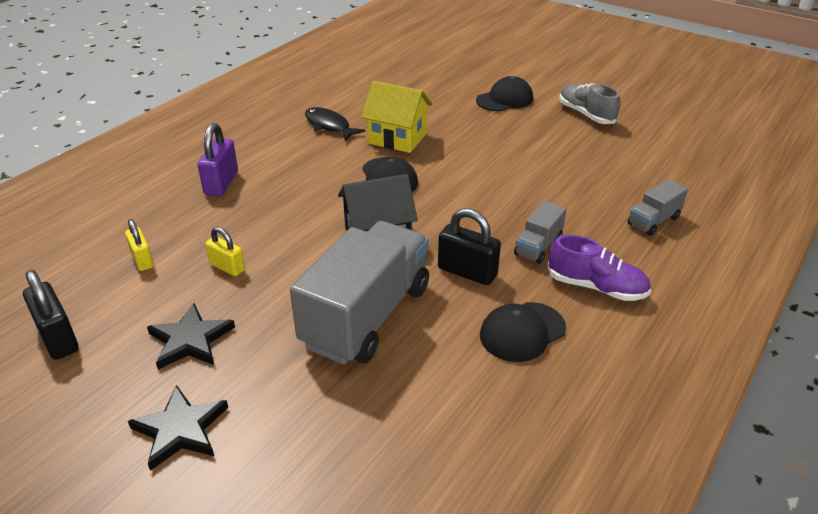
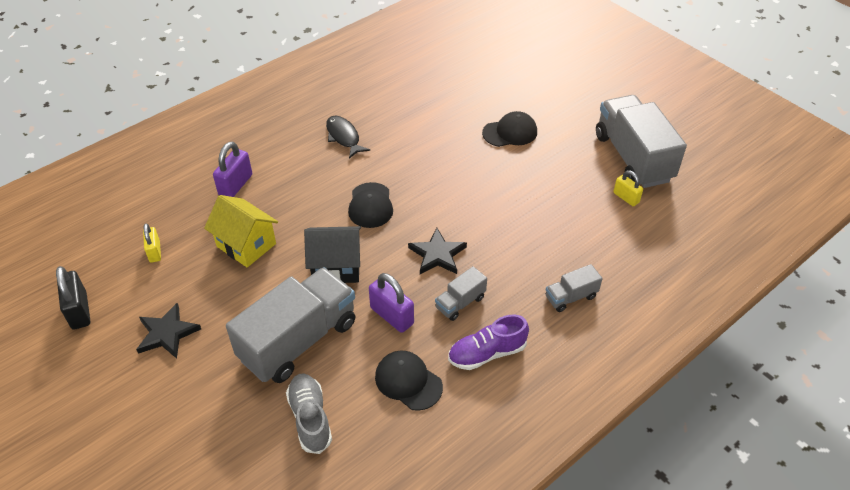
camera: 15 degrees right, 10 degrees up
(180, 429) = (138, 406): black star -> black star (437, 254)
(227, 267) = (213, 272): yellow padlock -> yellow padlock (626, 197)
(397, 138) = (395, 162): yellow house -> yellow house (246, 245)
(467, 272) = (392, 316): black padlock -> purple padlock
(522, 332) = (408, 381): black cap -> black cap turned 60 degrees clockwise
(586, 114) = (575, 164): grey shoe -> grey shoe (310, 418)
(596, 287) = (487, 353): purple shoe -> purple shoe turned 120 degrees clockwise
(638, 102) = (633, 158): none -> grey truck

